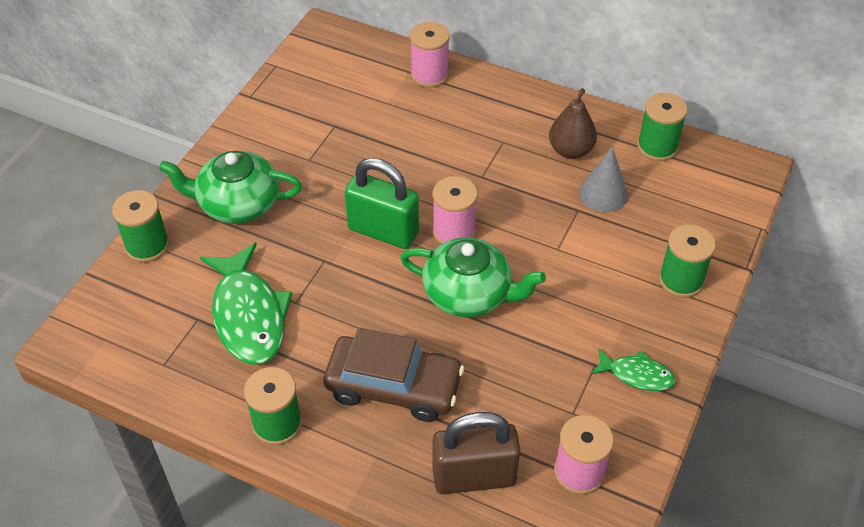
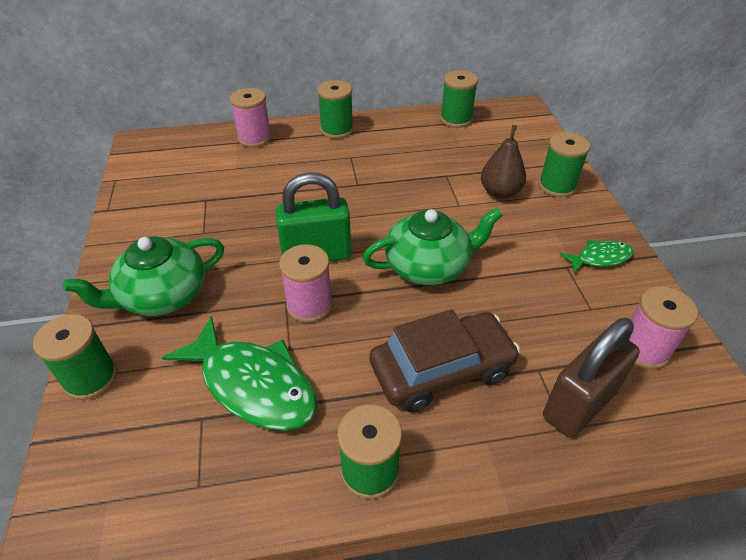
camera: 35 degrees left, 5 degrees down
(454, 232) = (373, 229): pink spool -> pink spool (309, 305)
(517, 102) = (337, 130): none -> green spool
(570, 150) = (403, 143): brown pear -> brown pear (500, 192)
(603, 193) = (452, 158): grey cone -> none

